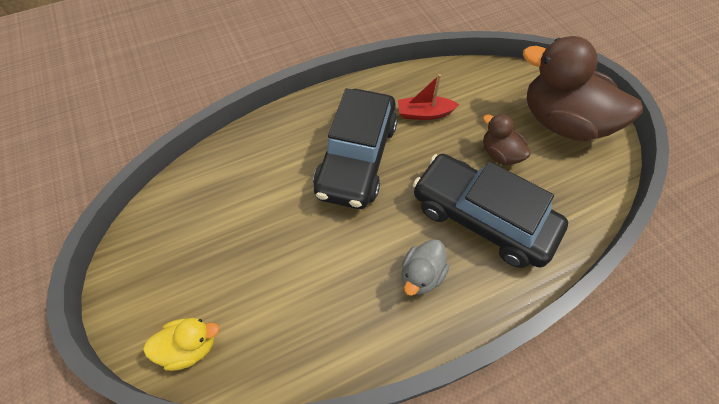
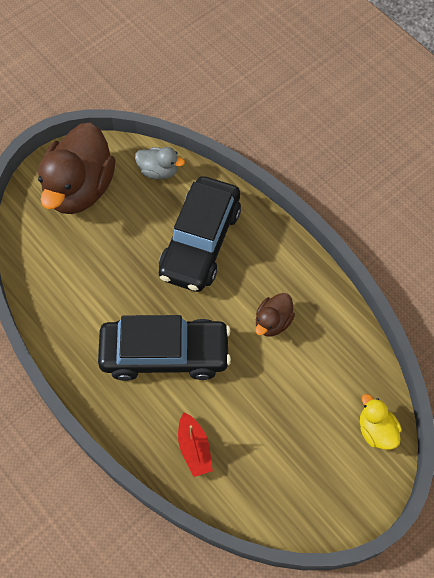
camera: 105 degrees left, 5 degrees up
(421, 275) = (265, 278): grey duck -> grey duck (159, 171)
(424, 113) = (95, 305): red boat -> red boat (194, 448)
(500, 154) = (129, 235): brown duck -> brown duck (273, 322)

